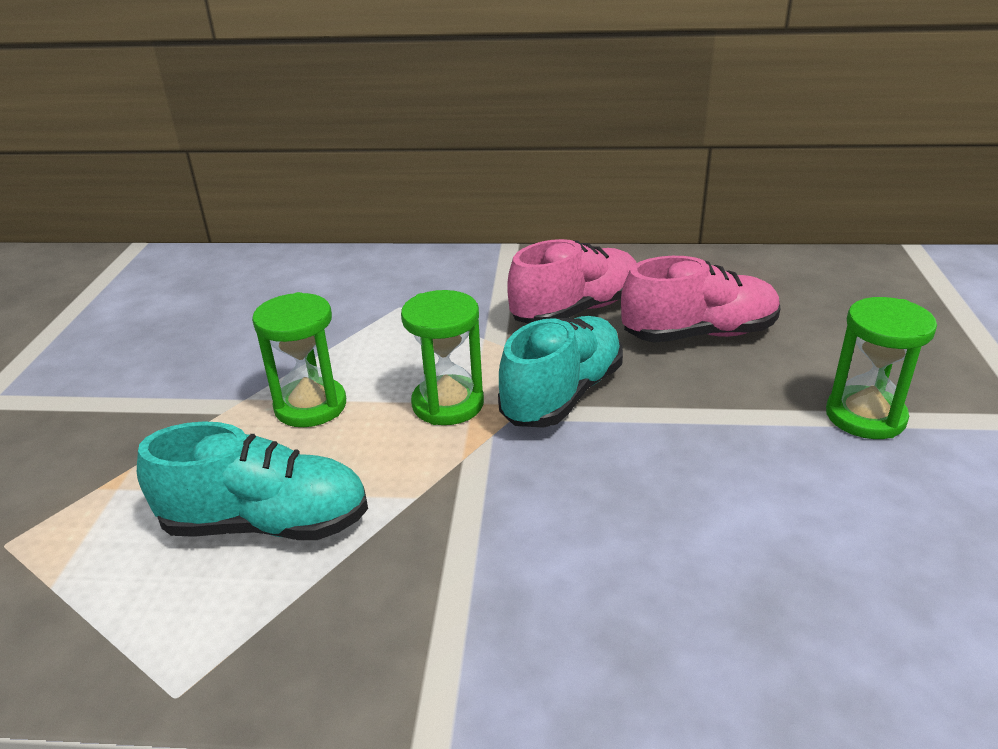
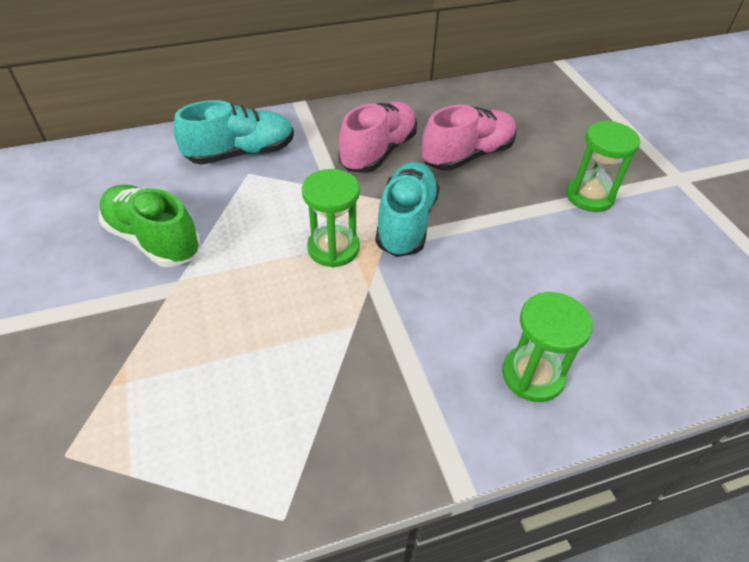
camera: 25 degrees left, 15 degrees up
(248, 353) = (153, 240): none -> green shoe
(267, 523) = (263, 376): turquoise shoe -> turquoise shoe (241, 153)
(310, 406) = (234, 274): green hourglass -> green hourglass (532, 375)

